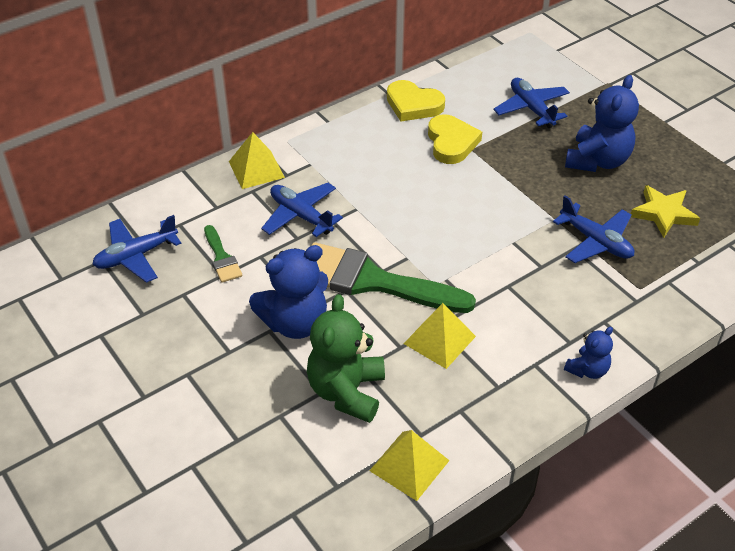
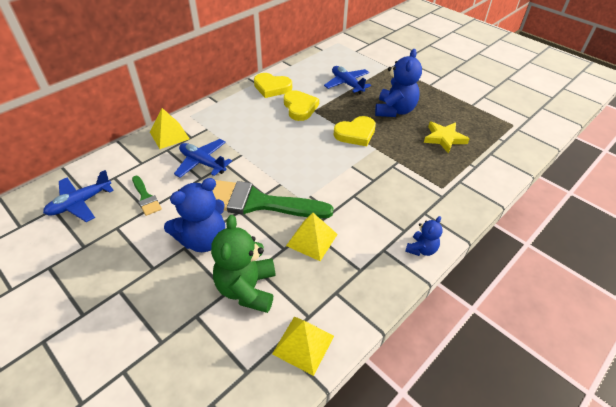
camera: 10 degrees left, 0 degrees up
(529, 193) = (355, 134): none -> yellow heart
(595, 241) = (405, 160): blue plane -> none

